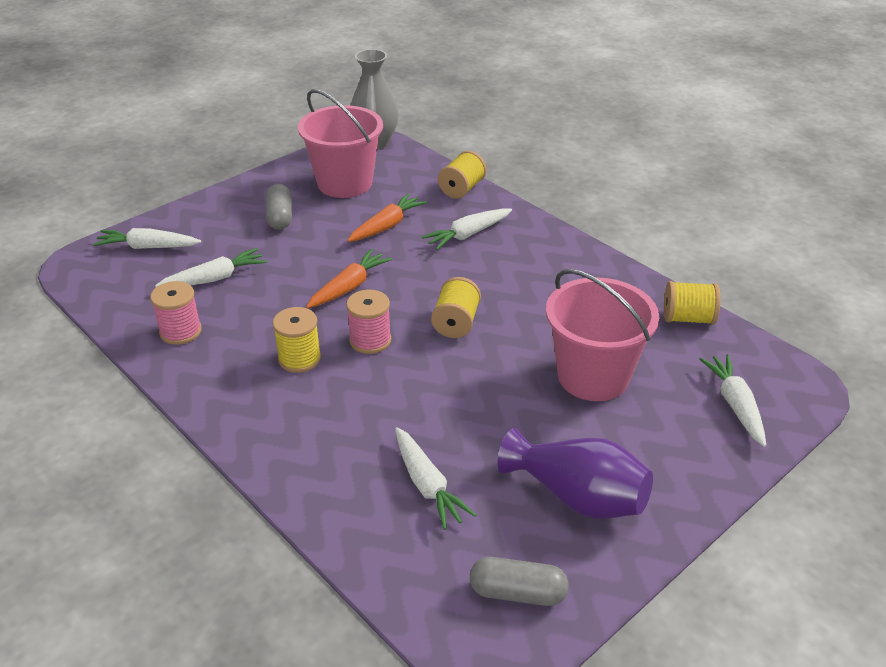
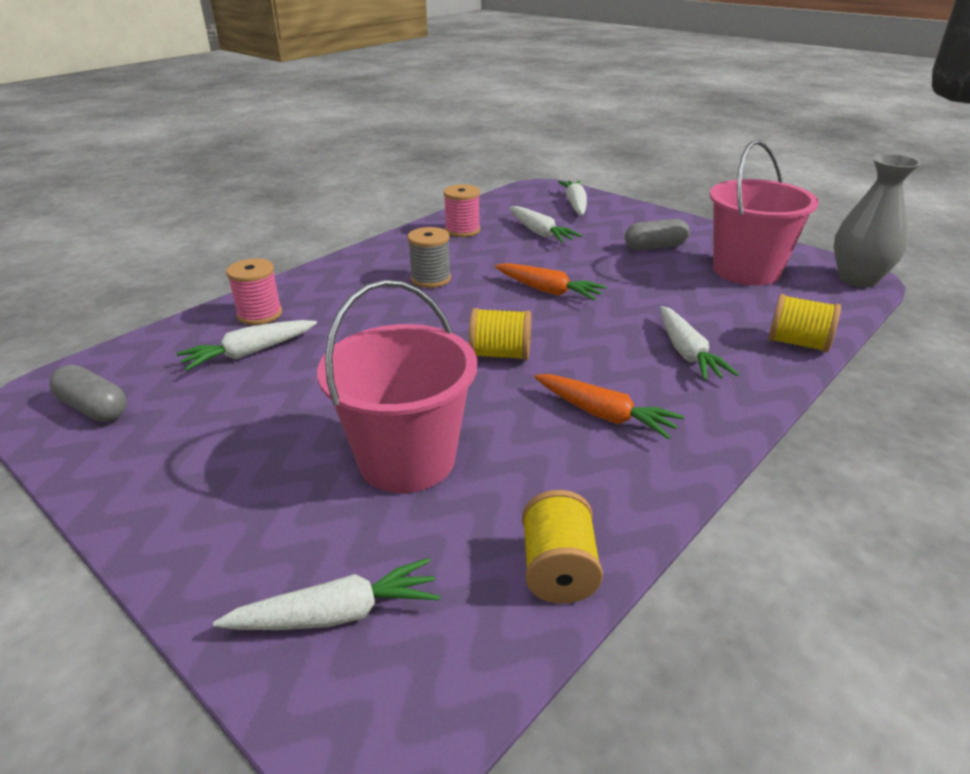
camera: 85 degrees right, 5 degrees down
(299, 359) = (431, 279): yellow spool -> grey spool
(370, 340) = (462, 308): pink spool -> pink spool (260, 314)
(387, 226) = (674, 301): orange carrot -> orange carrot (604, 415)
(467, 235) = (687, 353): white carrot -> white carrot turned 150 degrees counterclockwise
(517, 593) = (94, 408): grey capsule -> grey capsule turned 60 degrees counterclockwise
(577, 497) = (200, 445): purple vase -> none

